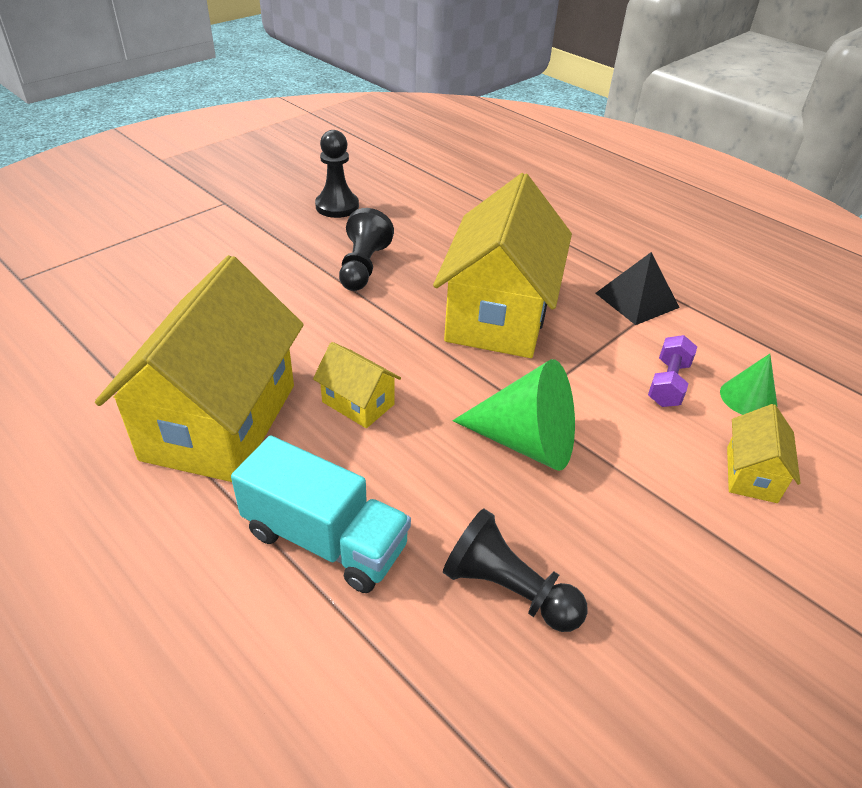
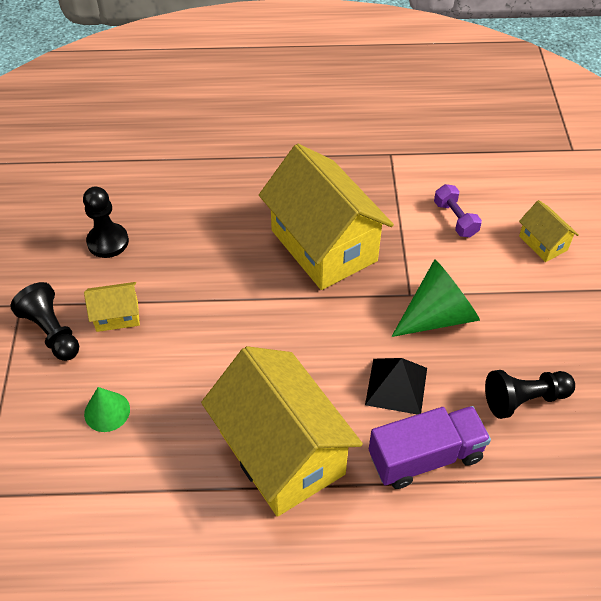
camera: 45 degrees left, 10 degrees up
(325, 539) = (425, 457): turquoise truck -> purple truck
(358, 403) = (333, 371): yellow house -> yellow house (117, 316)
(363, 267) = (200, 277): black pawn -> black pawn (52, 331)
(637, 300) = (378, 171): black pyramid -> black pyramid (396, 386)
(748, 398) = (496, 196): green cone -> green cone (107, 411)

